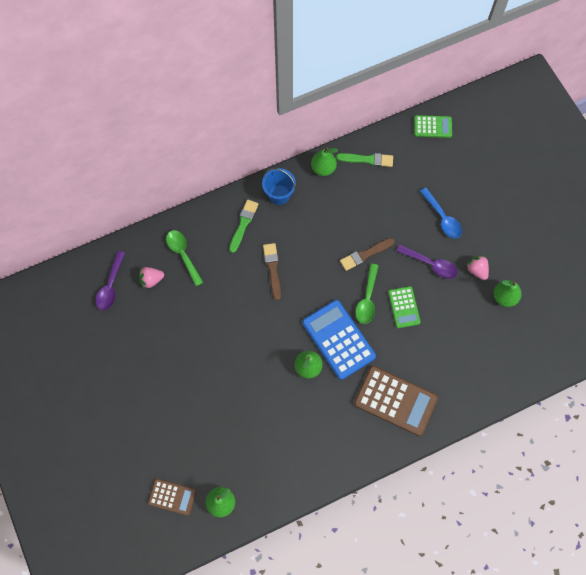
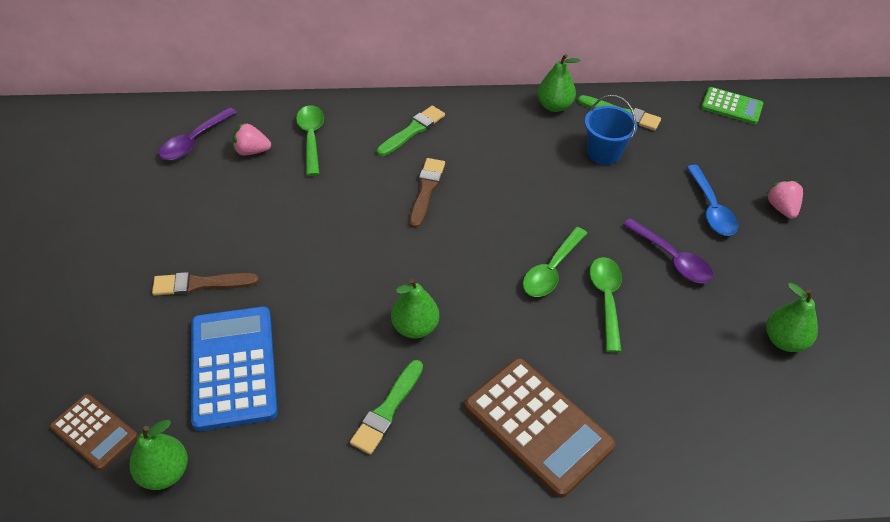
camera: 20 degrees right, 20 degrees down
(279, 194) = (479, 115): blue bucket -> blue bucket (604, 152)
(316, 423) = (387, 410): none -> green brush
(338, 339) = (481, 307): blue calculator -> blue calculator (233, 367)
(365, 254) = (572, 215): brown brush -> brown brush (200, 284)
(404, 307) = (606, 299): green calculator -> green spoon
(477, 270) = (746, 289): pink strawberry -> pink strawberry (781, 208)

